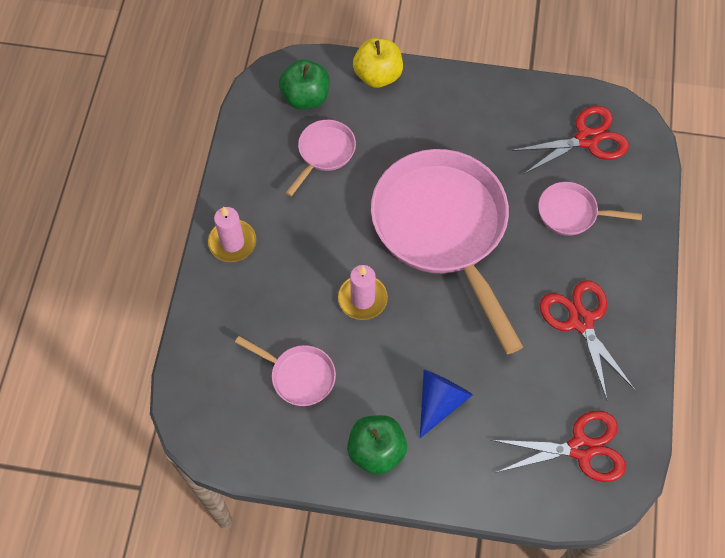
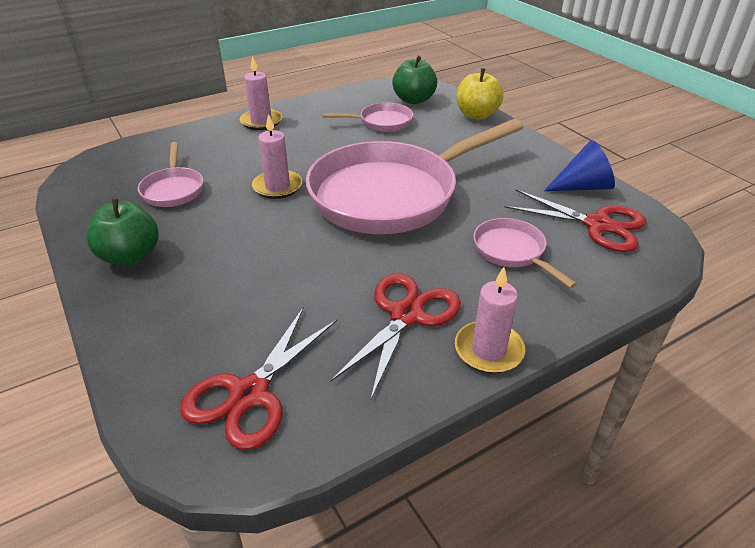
camera: 50 degrees right, 25 degrees down
(440, 402) = (216, 268): blue cone -> blue cone (583, 187)
(443, 229) = (392, 194): pink pan -> pink pan turned 150 degrees counterclockwise
(581, 448) = (249, 394): red scissors -> red scissors turned 75 degrees clockwise
(643, 301) = (488, 350): none -> pink candle

